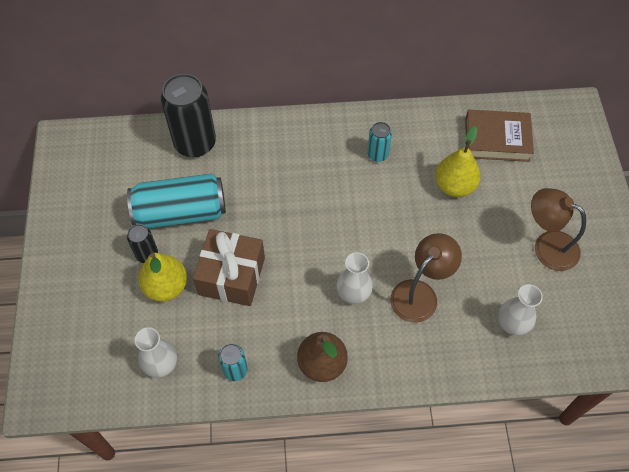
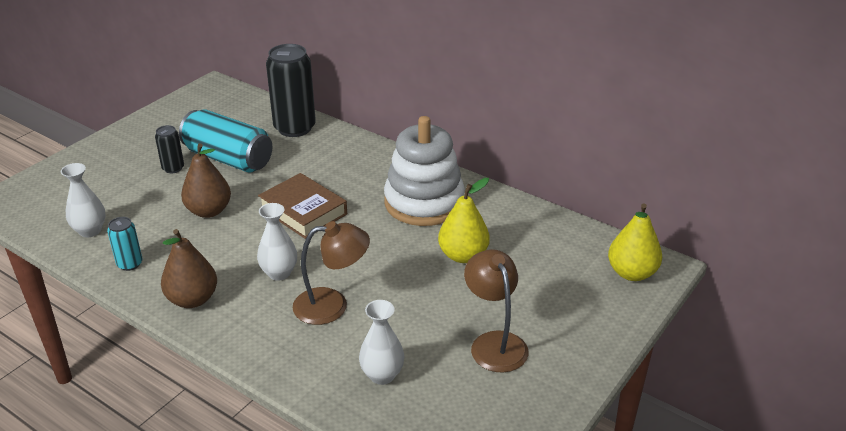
camera: 40 degrees right, 25 degrees down
(166, 286) = (158, 192): yellow pear -> yellow pear (631, 273)
(232, 276) = (209, 211): brown gift -> brown pear
(377, 154) = (424, 202): turquoise can -> white stacking toy
(497, 139) = (547, 247): brown book -> brown book (303, 211)

